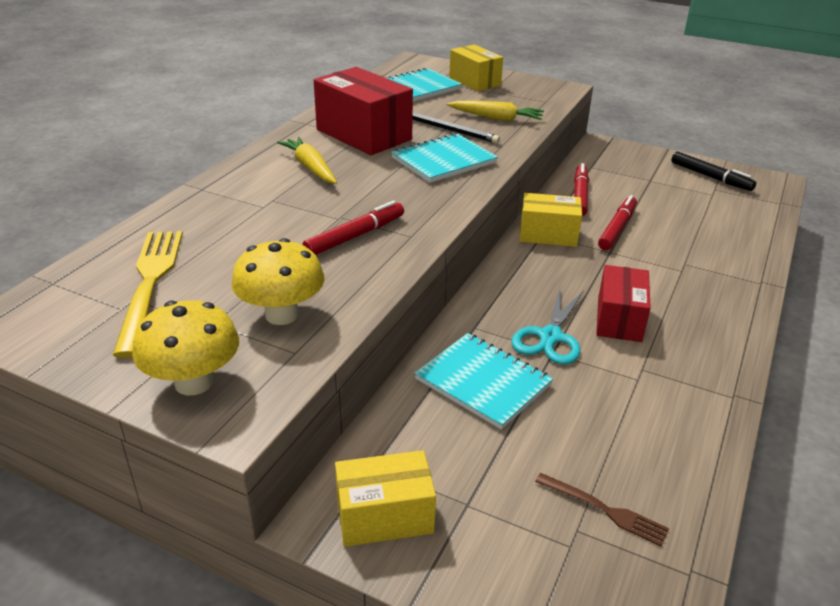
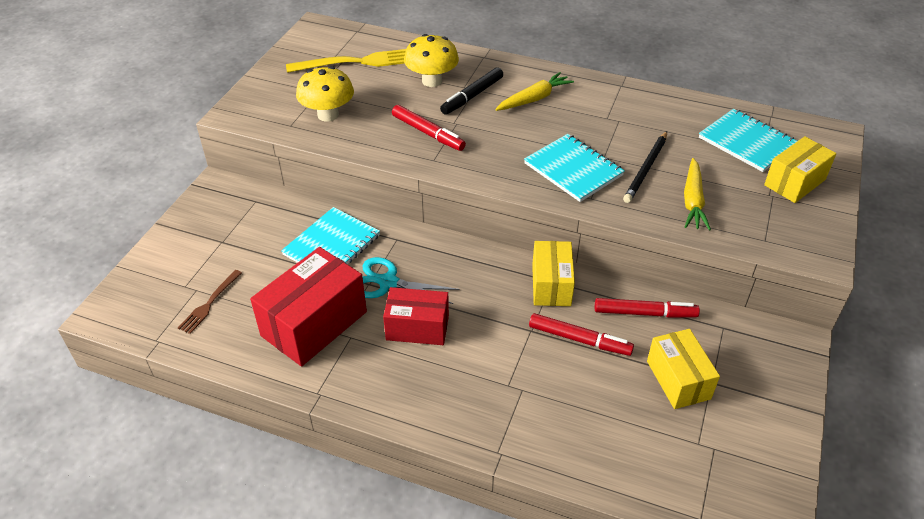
camera: 85 degrees right, 10 degrees up
(194, 382) = (265, 95): yellow mushroom -> yellow mushroom (432, 81)
(363, 134) = (611, 119): red box -> red box (314, 324)
(384, 516) = (217, 209): yellow box -> yellow box (678, 380)
(710, 177) = (749, 449): black marker -> black marker (472, 96)

